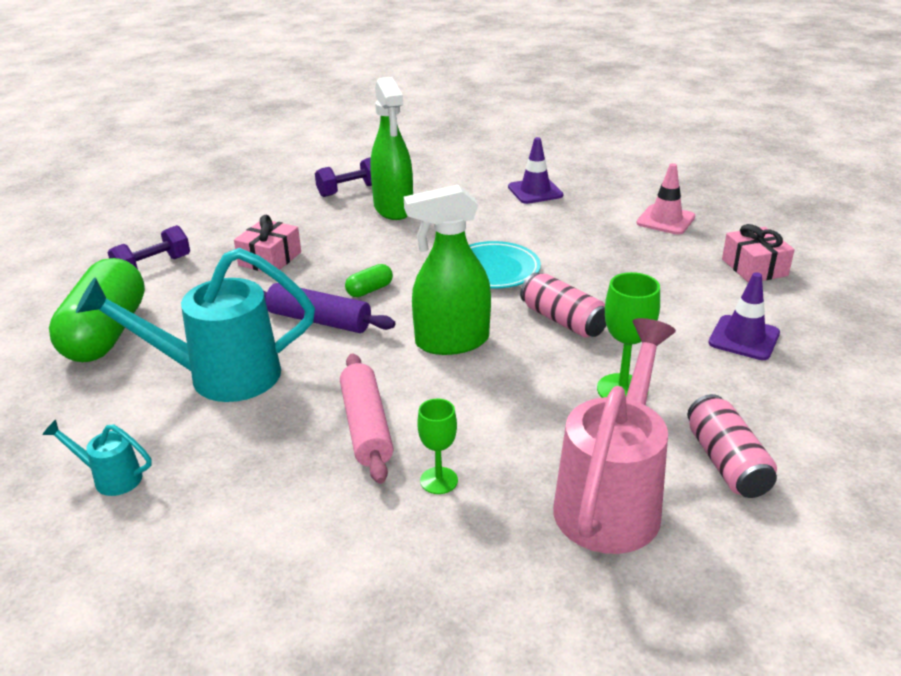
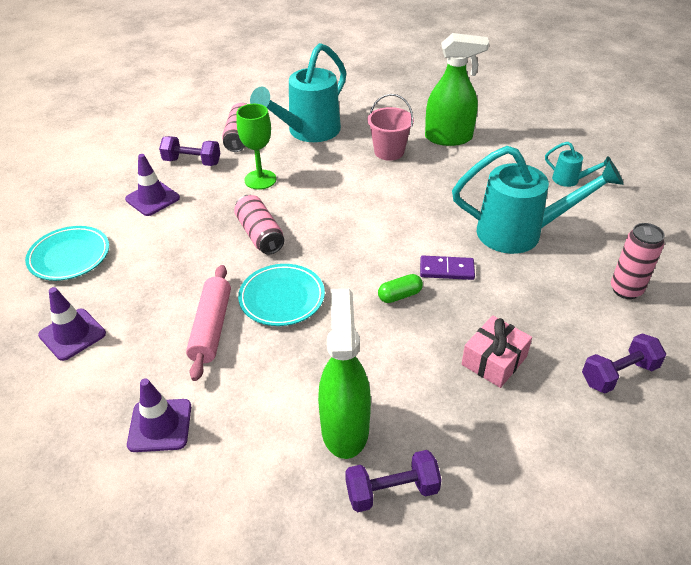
camera: 165 degrees left, 10 degrees up
(106, 333) = (626, 290): green capsule -> pink can
(319, 320) = (446, 270): purple rolling pin -> purple domino
(366, 427) = (422, 184): pink rolling pin -> pink rolling pin (211, 327)
(439, 480) = (389, 152): green goblet -> pink bucket
(451, 342) = (350, 231): green spray bottle -> green spray bottle (449, 138)
(612, 498) = (307, 132): pink watering can -> turquoise watering can
(665, 220) = (72, 334): pink traffic cone -> purple traffic cone
(754, 267) = (69, 256): pink gift -> turquoise plate
(754, 400) = (192, 162): none -> purple dumbbell

